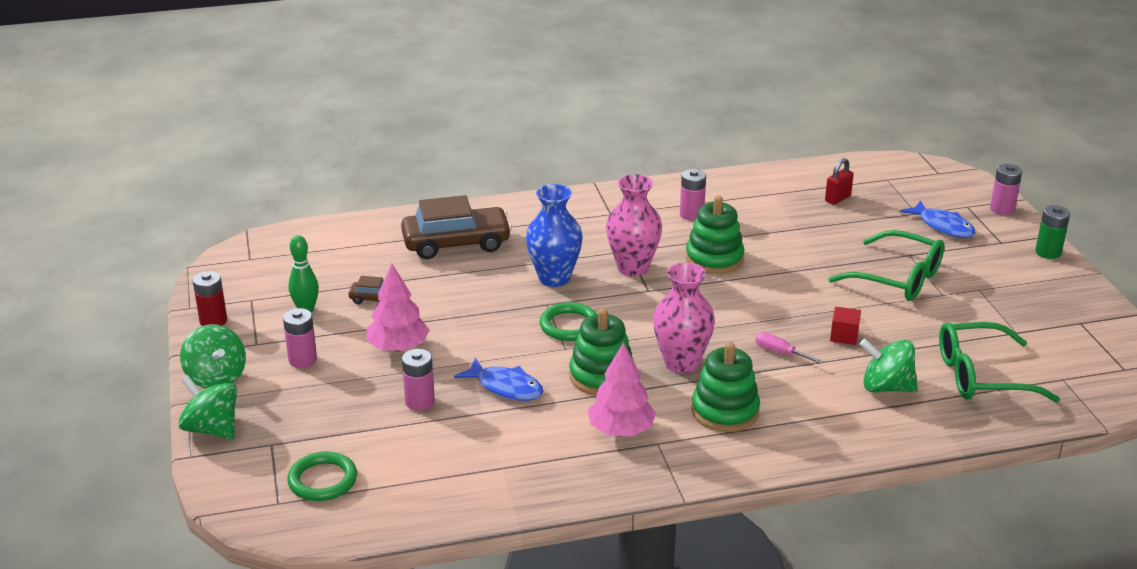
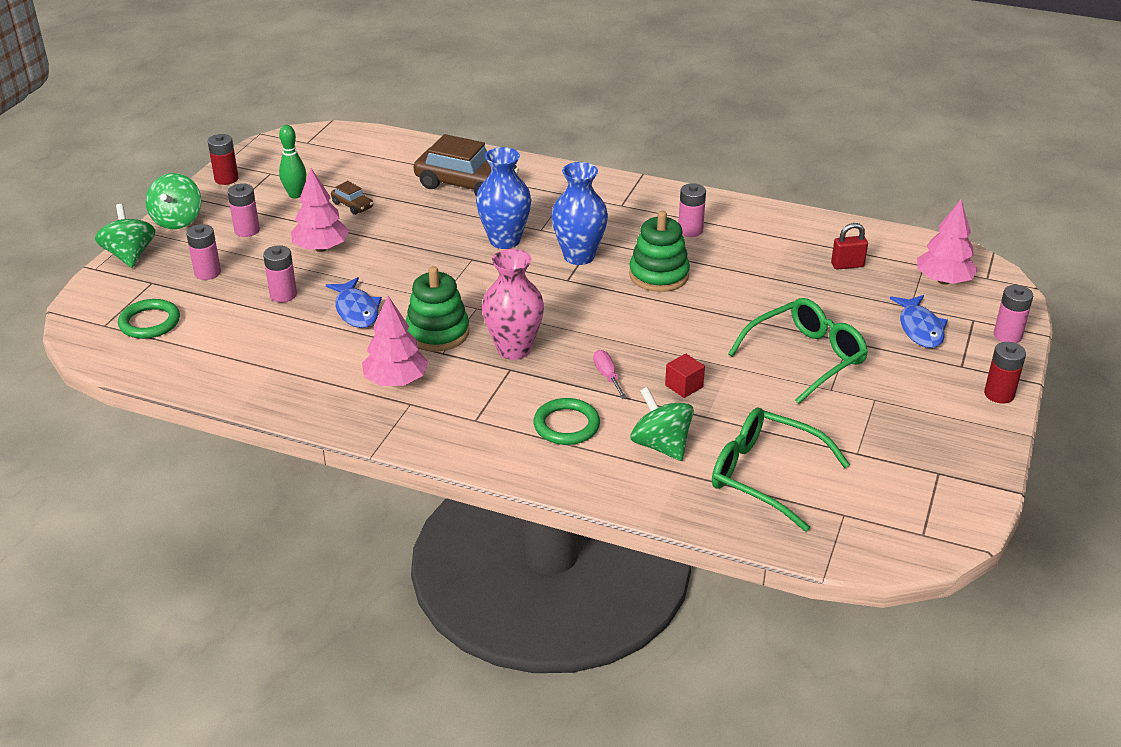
camera: 35 degrees right, 5 degrees up
(317, 412) = (207, 273): none -> pink battery
(569, 325) = (466, 282): green ring -> green ring (566, 425)
(632, 268) = (579, 256): pink vase -> blue vase
(725, 411) = (496, 403): green stacking toy -> none
(898, 278) = (806, 357): green glasses -> green glasses turned 105 degrees counterclockwise
(914, 185) = (943, 280): none -> pink tree
(1048, 252) = (999, 394): green battery -> red battery

